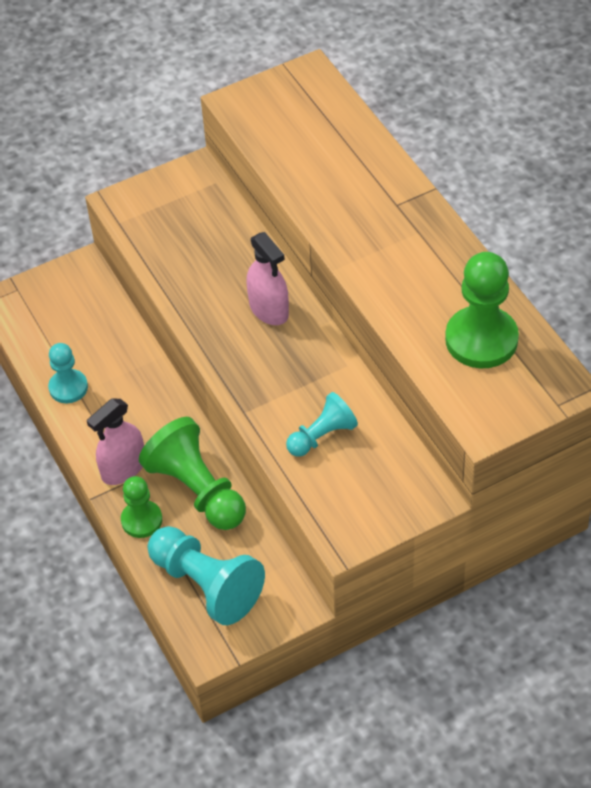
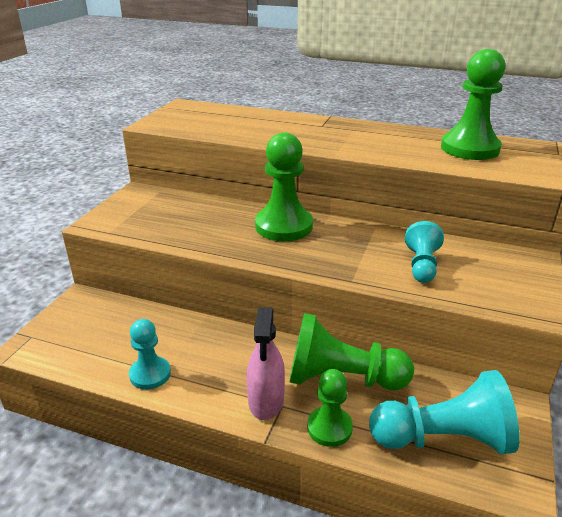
camera: 45 degrees left, 20 degrees down
(269, 309) = (283, 226): pink spray bottle -> green pawn

